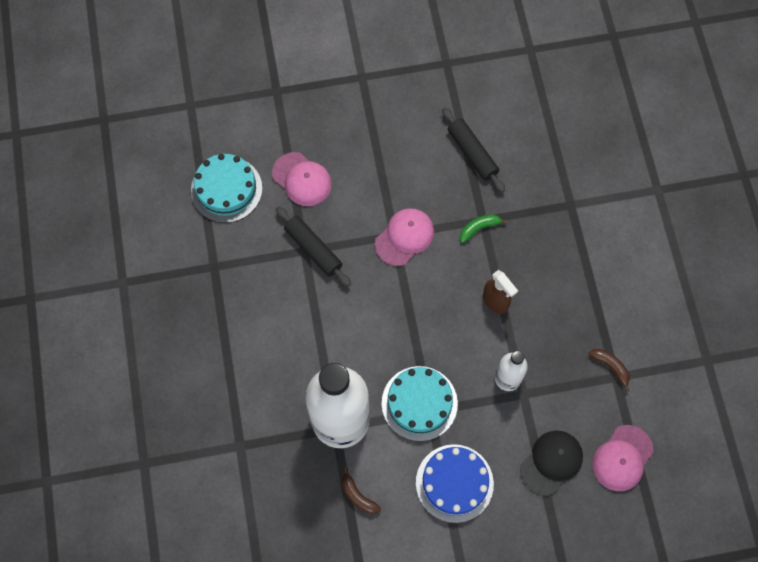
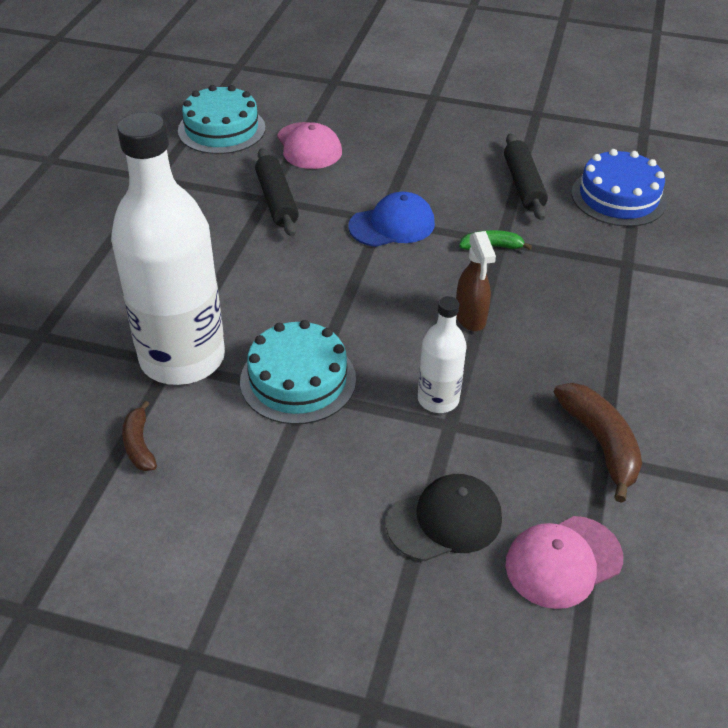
camera: 25 degrees right, 25 degrees down
(404, 237) = (392, 225): pink cap -> blue cap
(454, 483) = (283, 486): blue cake -> blue cake (618, 197)
(610, 367) = (600, 443): brown banana -> brown banana, size x1.69

